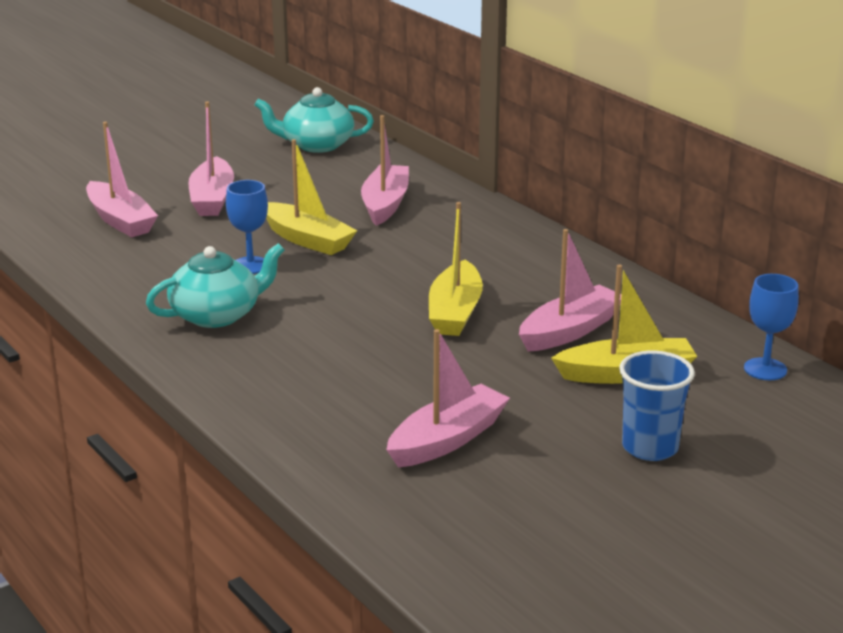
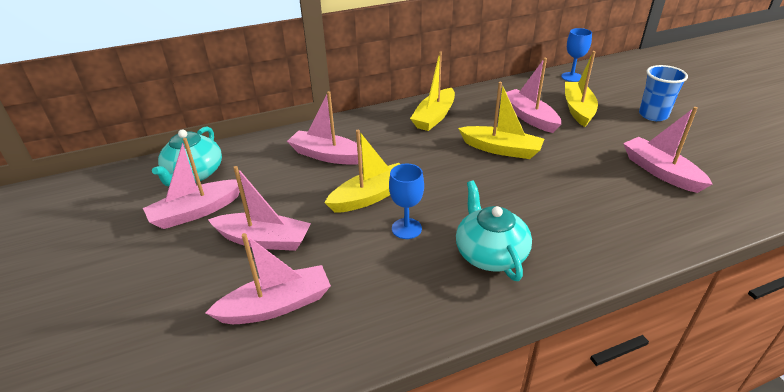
camera: 75 degrees left, 10 degrees up
(250, 160) = (196, 212): none -> pink boat
(527, 258) = (434, 117): none -> yellow boat

